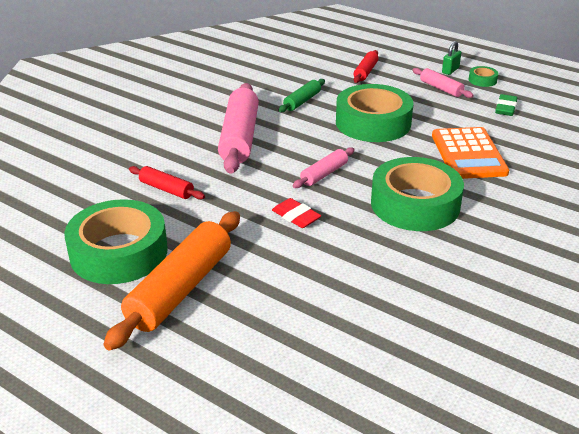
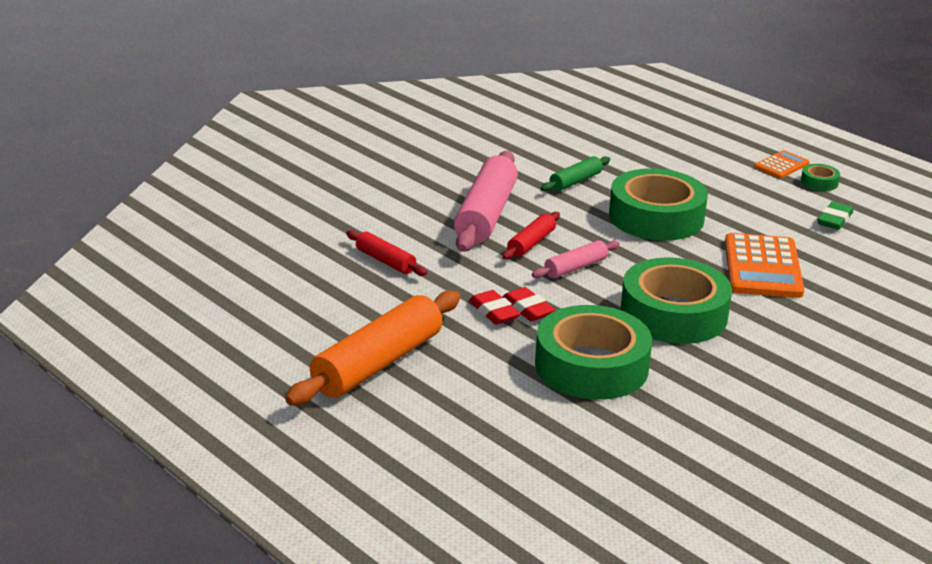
camera: 10 degrees right, 5 degrees down
(119, 252) = (318, 319): green tape -> green tape (591, 366)
(269, 224) = (494, 312): none -> red eraser
(365, 72) = (668, 155): red rolling pin -> red rolling pin (531, 243)
(441, 88) = (759, 186): pink rolling pin -> none
(450, 70) = (781, 165): green padlock -> orange calculator

